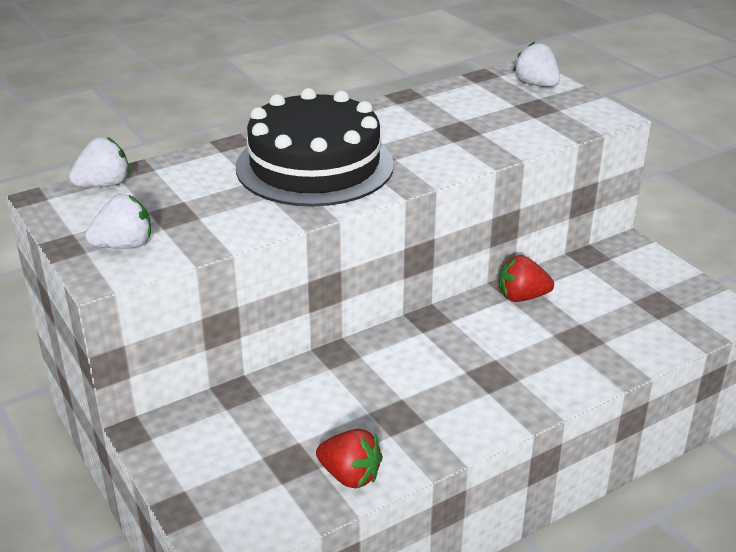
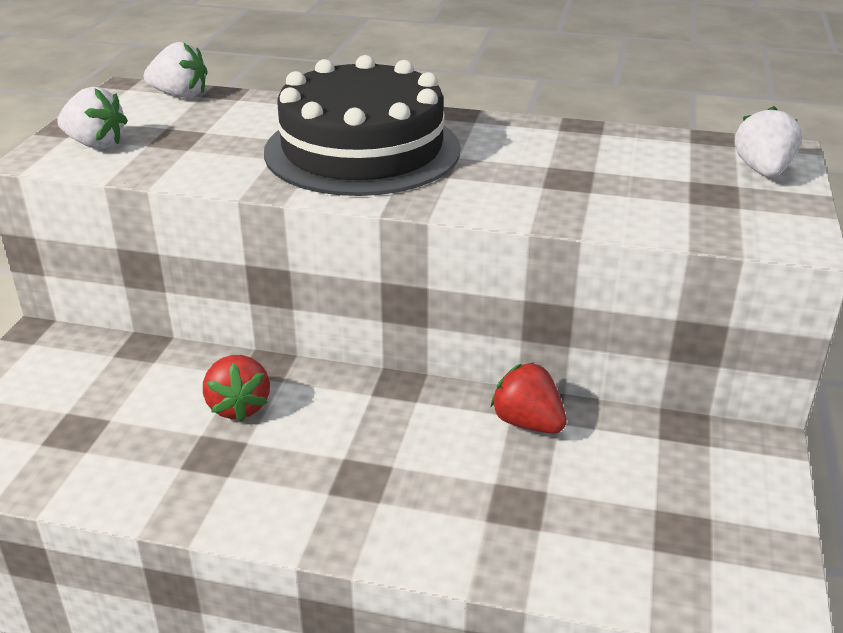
camera: 45 degrees right, 0 degrees up
(350, 476) = (90, 477): red strawberry -> red strawberry (238, 406)

